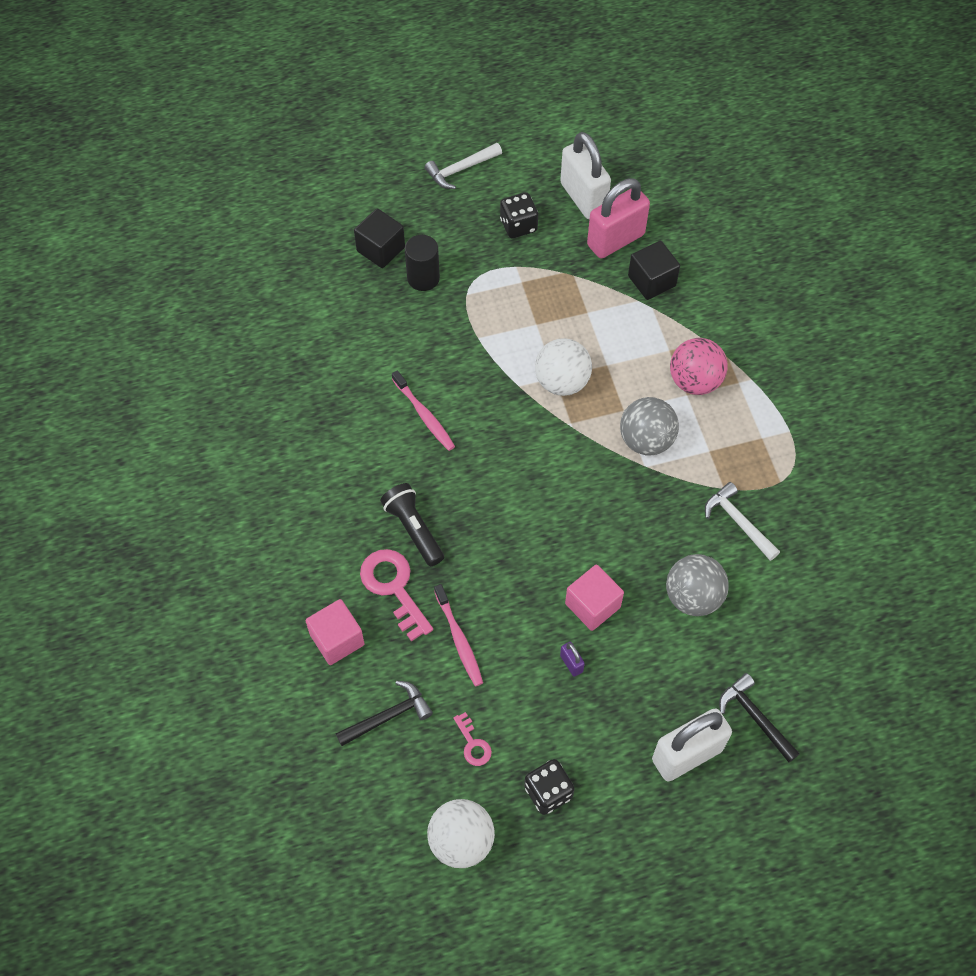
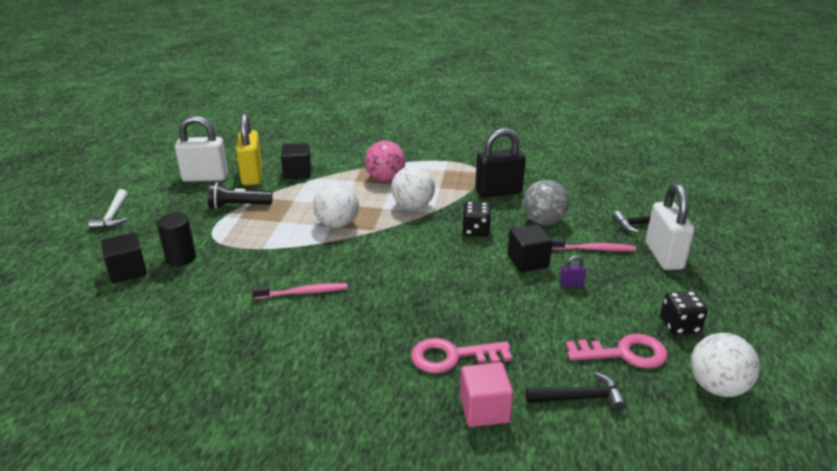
camera: 65 degrees left, 30 degrees down
(388, 716) = (579, 398): black hammer -> black hammer turned 90 degrees clockwise
(413, 529) = (403, 329): black flashlight -> black flashlight (238, 206)
(459, 639) = (523, 333): pink toothbrush -> pink toothbrush (594, 249)
(473, 744) = (624, 353): pink key -> pink key, size x1.91
(518, 225) = (192, 206): black dice -> black dice (475, 231)
(592, 605) = (527, 261): pink cube -> black cube
(615, 240) = (252, 176): pink padlock -> yellow padlock
(646, 440) = (413, 206): grey ball -> white ball
(738, 522) = (498, 192): white hammer -> black padlock

